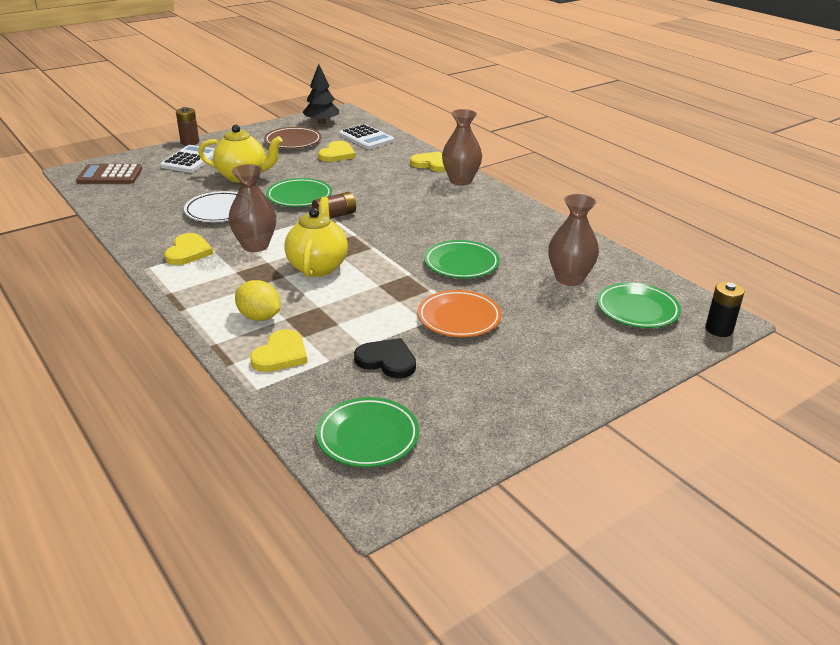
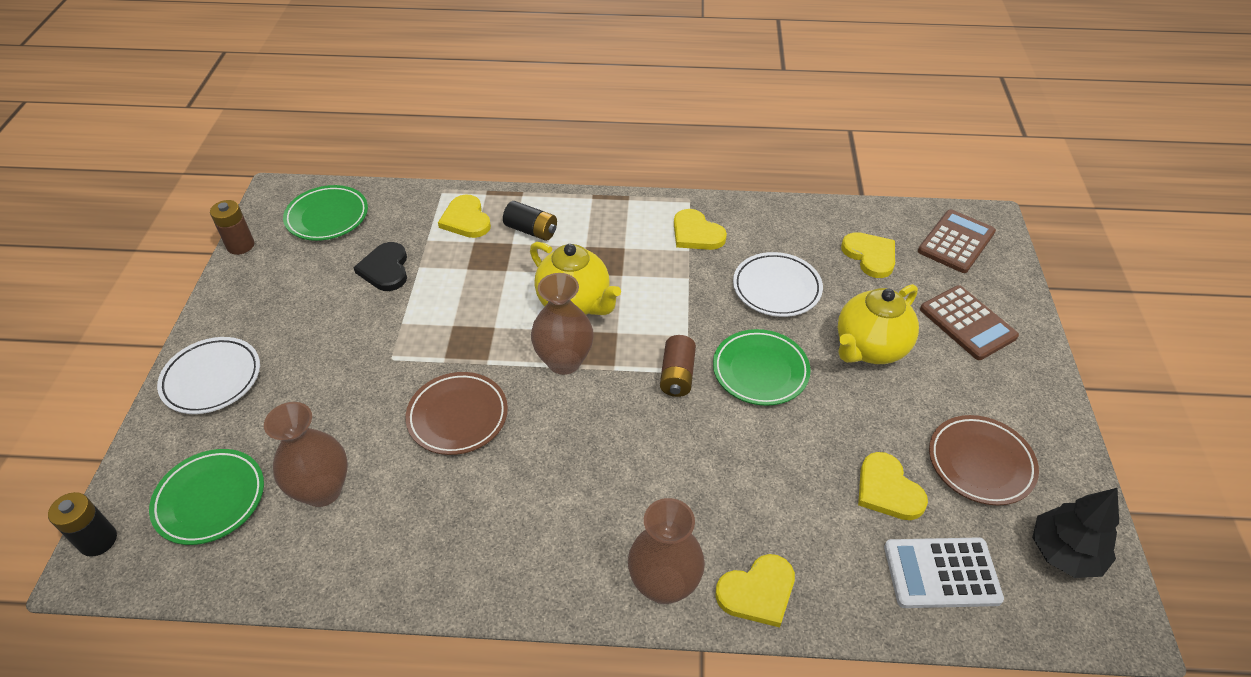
camera: 130 degrees right, 15 degrees up
(152, 194) = (870, 256): none -> yellow heart
(190, 142) = (1045, 348): brown battery -> brown battery (240, 245)
(190, 160) = (967, 323): white calculator -> brown calculator
(255, 246) = (664, 281): brown vase -> brown vase (564, 361)
(259, 317) = (531, 230): yellow lemon -> black battery
(387, 360) = (385, 269): black heart -> black heart turned 105 degrees clockwise
(459, 318) = (378, 348): orange plate -> none
(461, 264) = (458, 416): green plate -> brown plate
(587, 370) = (212, 379): none -> white plate

